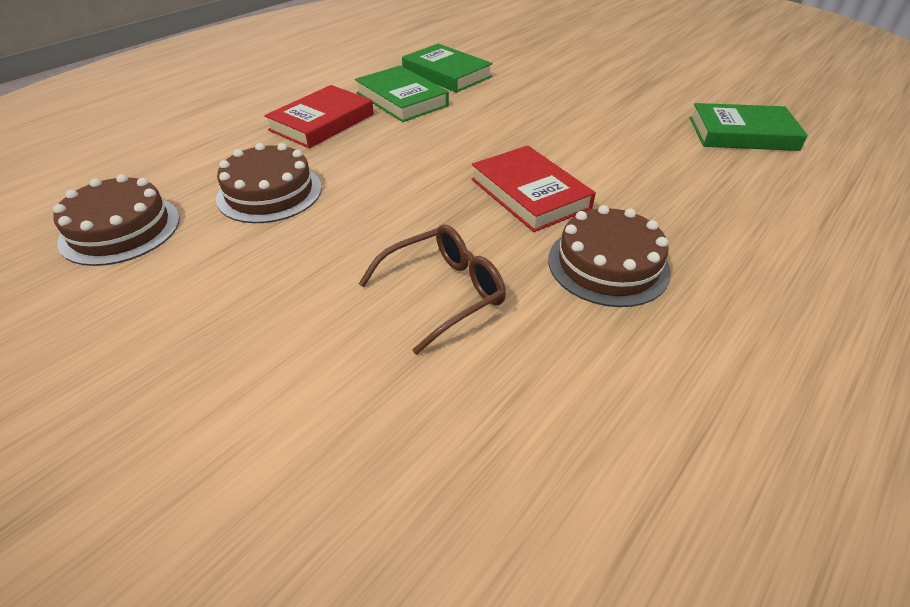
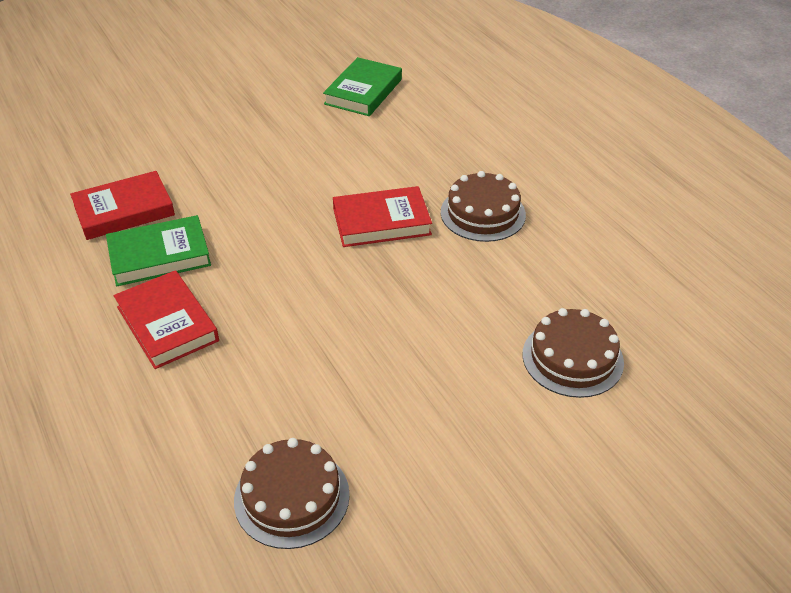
camera: 70 degrees left, 0 degrees up
(269, 192) = (287, 379): brown cake -> brown cake (572, 358)
(443, 292) = (478, 297): brown glasses -> none
(446, 73) = (124, 210): green book -> red book

